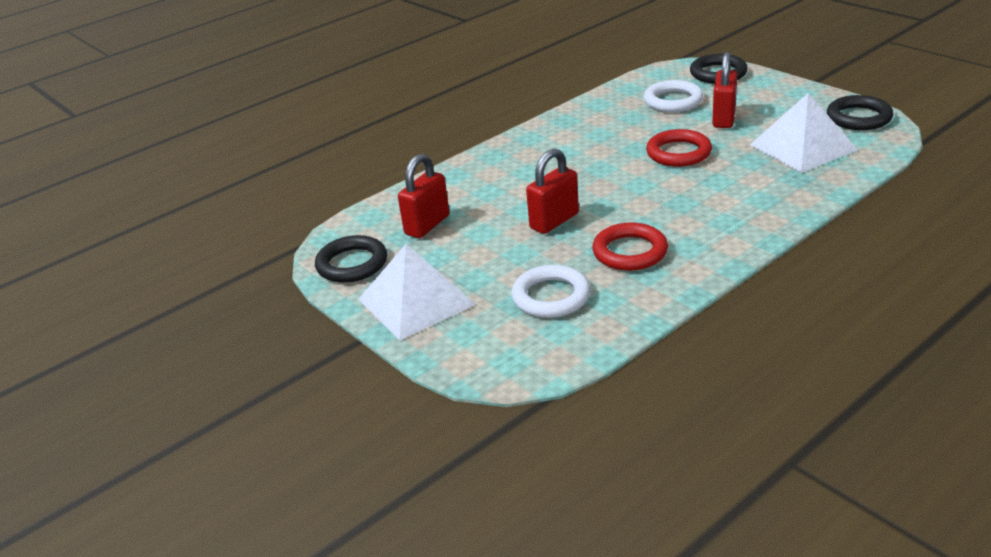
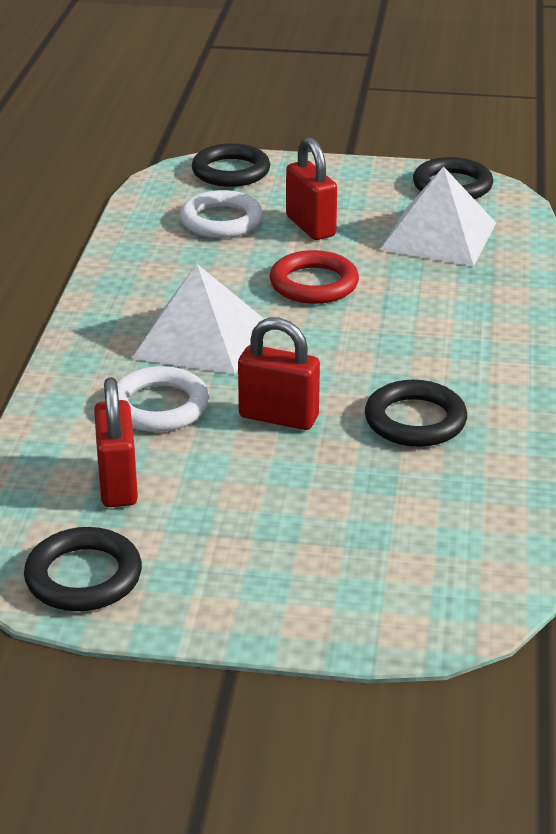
camera: 45 degrees left, 0 degrees up
(416, 301) = (243, 585): white pyramid -> white pyramid (199, 338)
(551, 296) = (398, 508): white ring -> white ring (159, 406)
(554, 221) = (278, 417): red padlock -> red padlock turned 75 degrees counterclockwise
(630, 252) = (415, 420): red ring -> black ring

